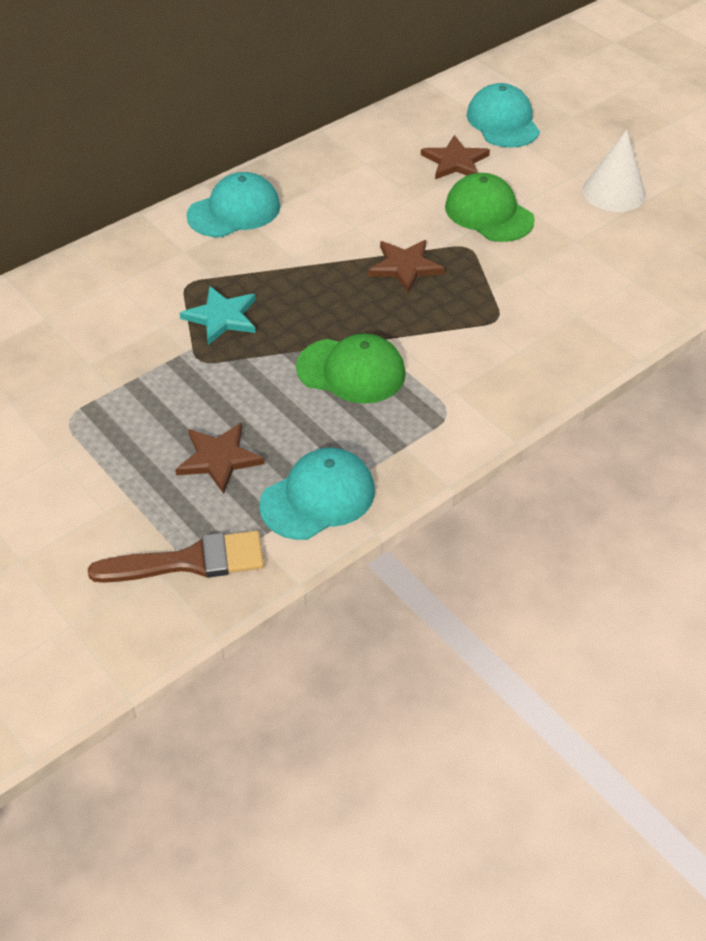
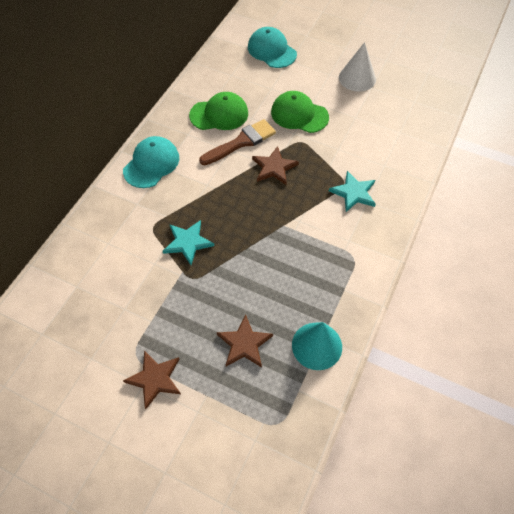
camera: 25 degrees left, 10 degrees up
(189, 561) = (269, 424): brown brush -> brown brush (241, 142)
(318, 497) = (317, 345): turquoise cap -> turquoise cone
(351, 371) = (285, 250): green cap -> green cap (219, 114)
(455, 162) = (261, 86): brown star -> brown star (155, 379)
(503, 334) = (354, 193): none -> turquoise star

